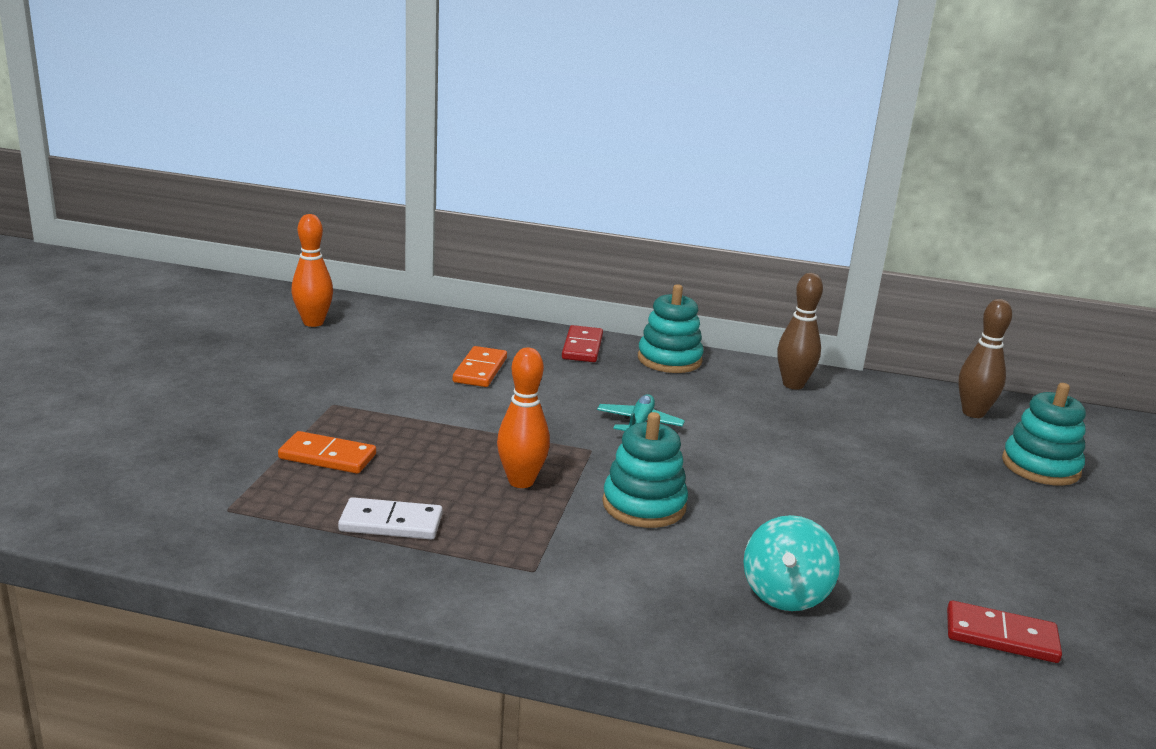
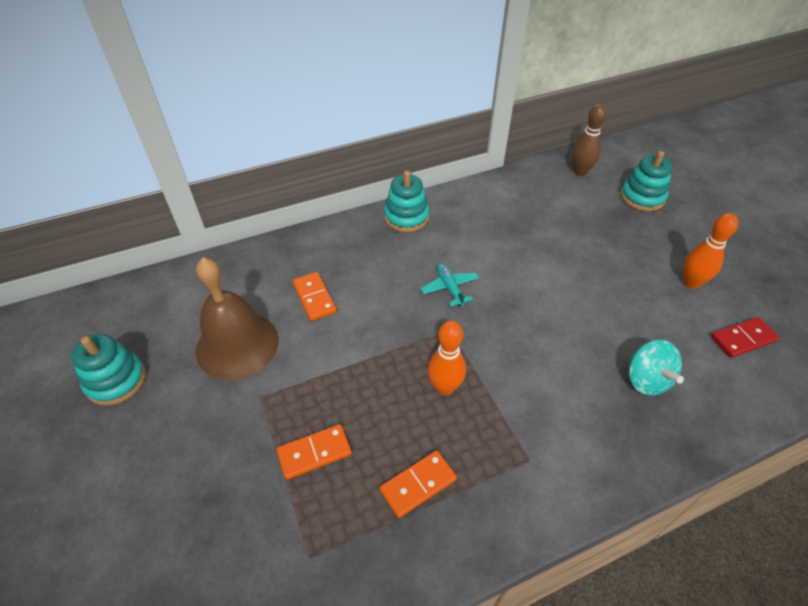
camera: 35 degrees left, 25 degrees up
(313, 322) = (152, 320): orange bowling pin -> orange bowling pin (691, 282)
(362, 366) = (237, 344): none -> brown bell
(391, 523) = (418, 485): white domino -> orange domino
(582, 347) = (349, 235): red domino -> none
(644, 505) = (522, 359): turquoise stacking toy -> turquoise stacking toy (116, 380)
(793, 385) = (486, 200): brown bowling pin -> none

